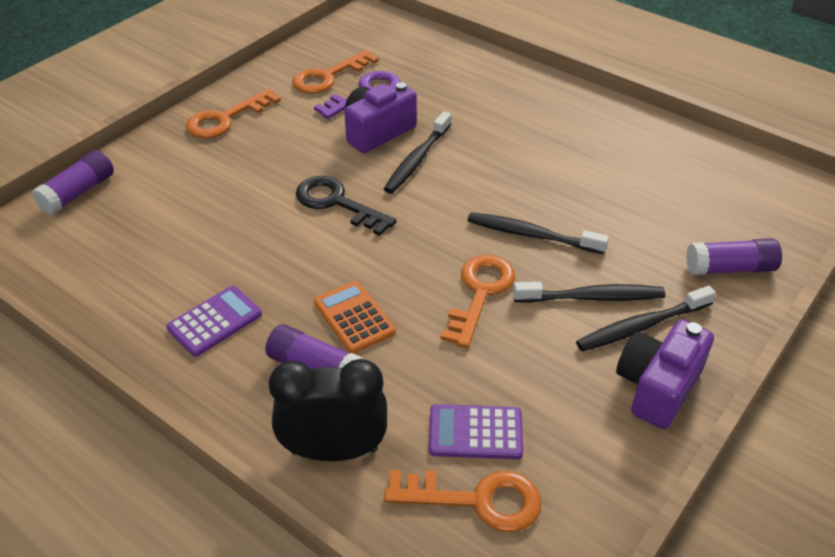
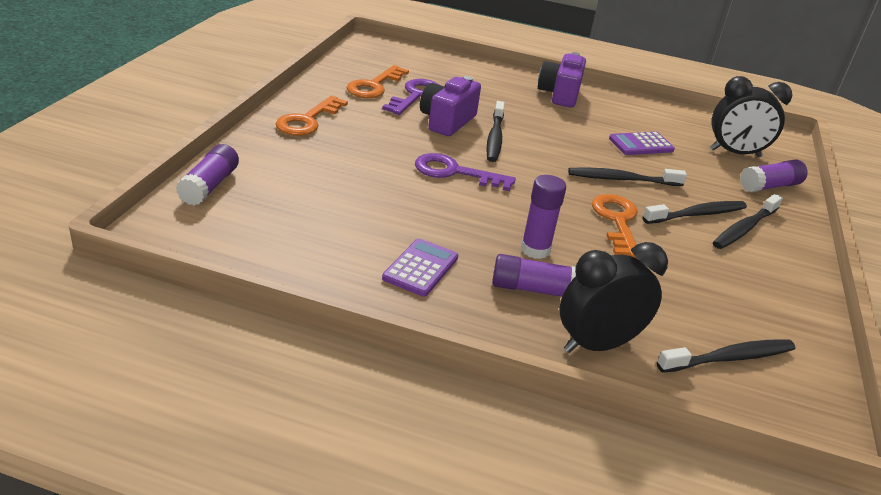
camera: 25 degrees left, 10 degrees down
(337, 203) = (455, 172): black key -> purple key
(354, 317) = (535, 250): orange calculator -> purple glue stick
(475, 432) = (691, 313): purple calculator -> purple calculator (641, 144)
(476, 500) = (729, 358): orange key -> black toothbrush
(657, 387) = (786, 264): purple camera -> purple camera (560, 94)
(720, 212) = (735, 153): none -> black clock

